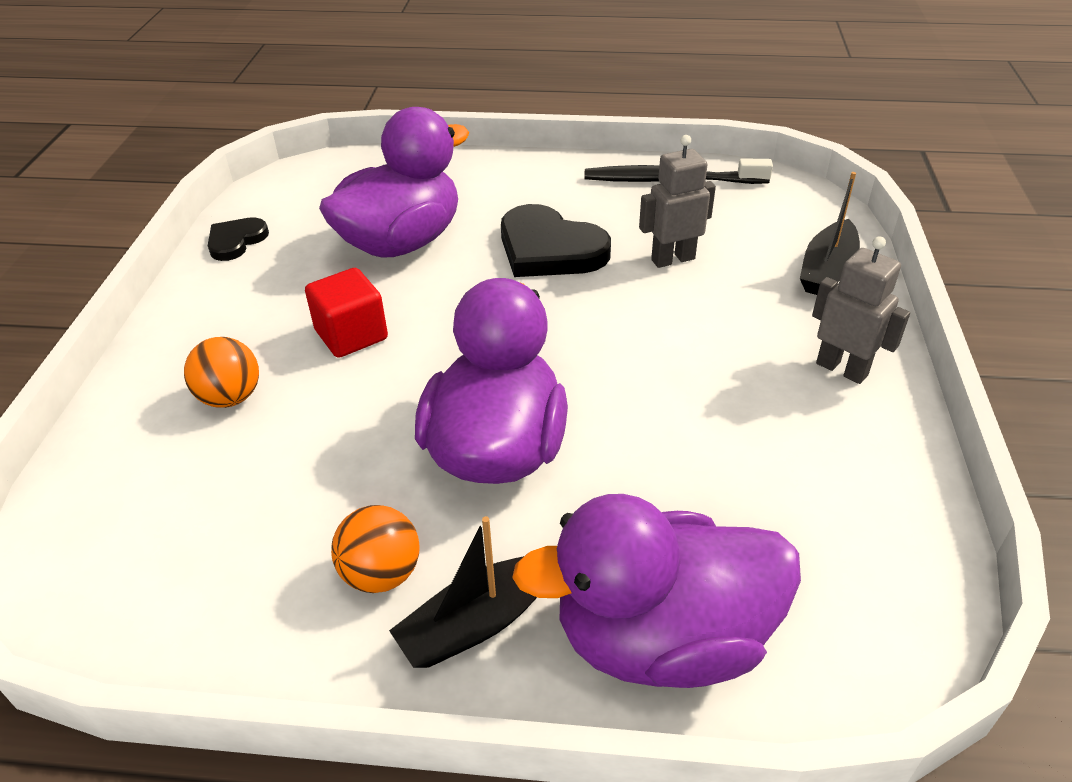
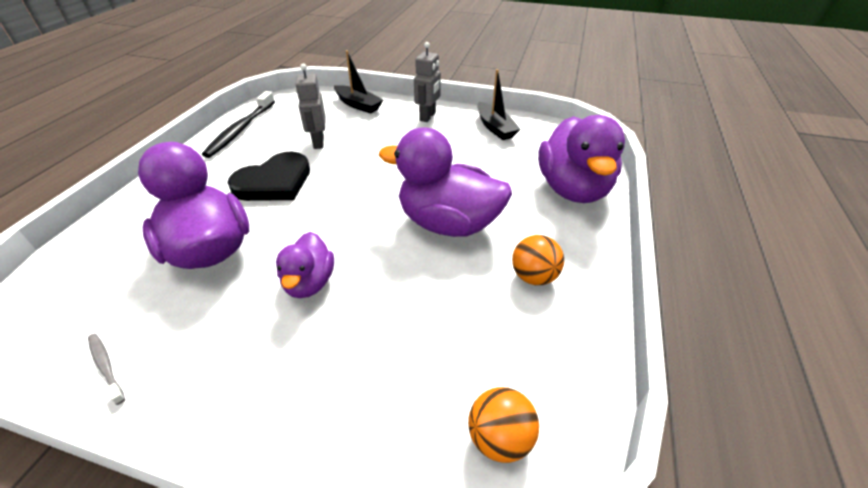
camera: 80 degrees left, 0 degrees up
(231, 397) = (349, 360): orange ball -> orange ball (499, 438)
(236, 241) = (106, 367): black heart -> grey toothbrush
(351, 335) = (309, 283): red cube -> purple duck
(477, 622) = (566, 242): black boat -> black boat (495, 128)
(842, 369) = (428, 117): grey robot -> grey robot turned 150 degrees clockwise

